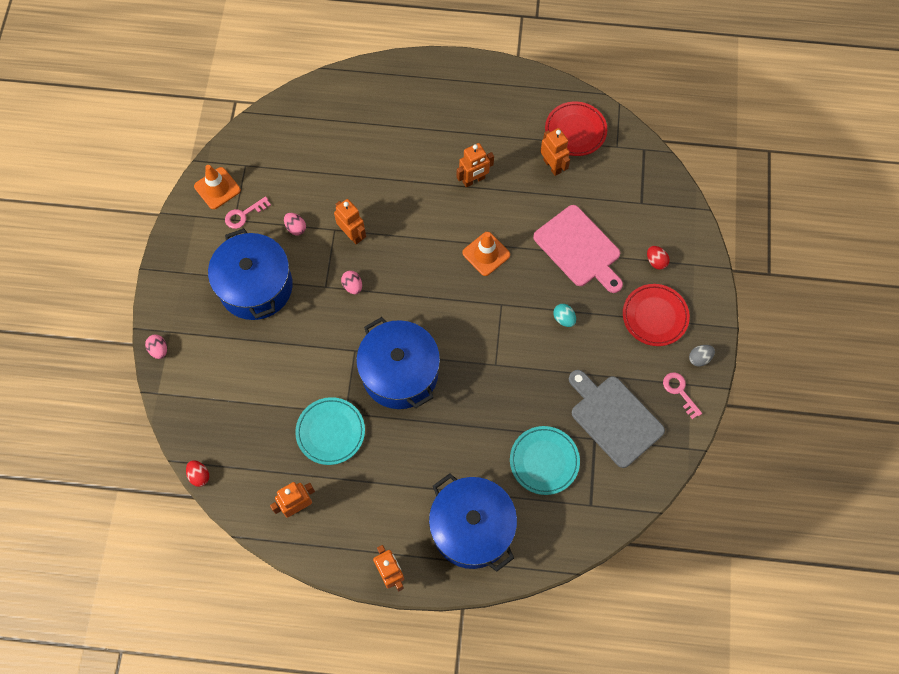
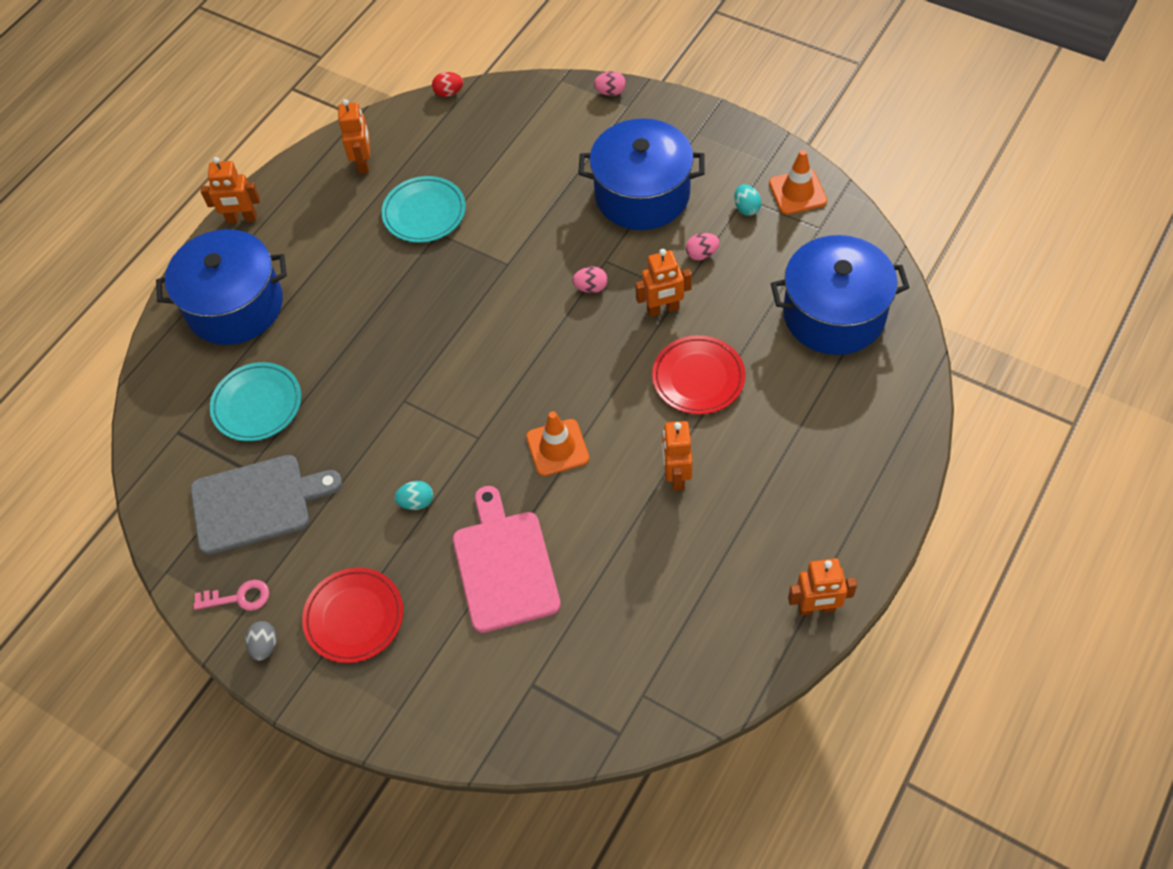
camera: 120 degrees right, 10 degrees down
(244, 215) = (746, 208): pink key -> turquoise egg
(400, 373) = (452, 299): blue pot -> blue pot (834, 314)
(552, 166) = (651, 587): orange robot -> orange robot (816, 608)
(575, 131) = (696, 646): red plate -> red plate (698, 378)
(579, 249) = (504, 566): pink cutting board -> pink cutting board turned 90 degrees clockwise
(656, 261) = (431, 659): red egg -> none

